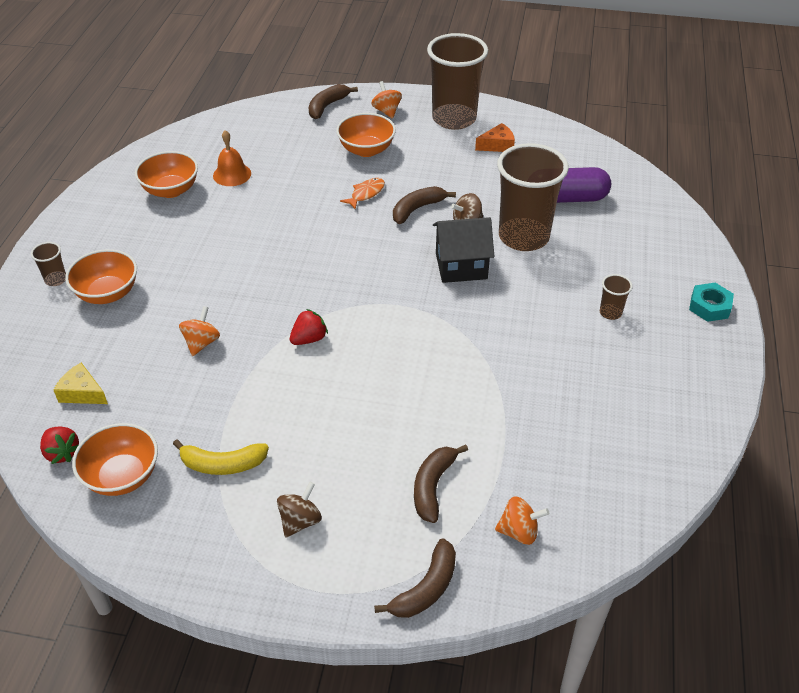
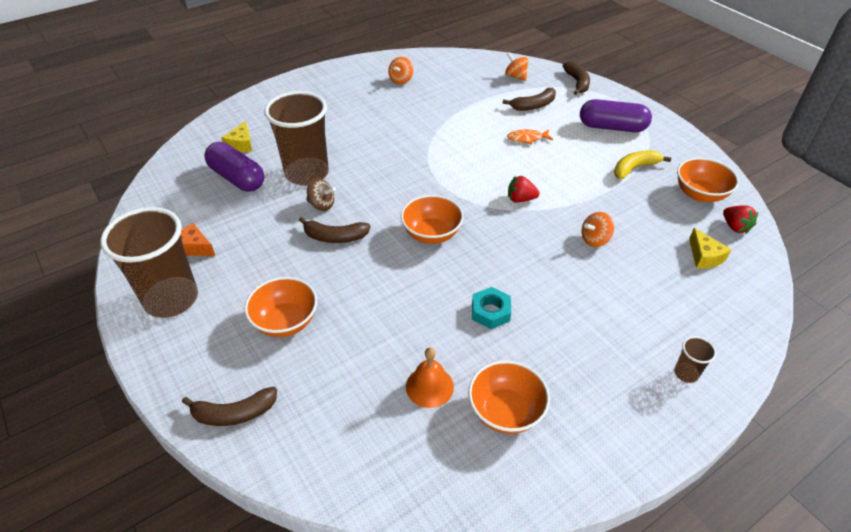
camera: 135 degrees left, 0 degrees up
(62, 453) = (735, 227): red strawberry -> red strawberry turned 150 degrees clockwise
(107, 293) = (643, 326): orange bowl -> orange bowl (431, 234)
(222, 464) = (634, 168): yellow banana -> yellow banana turned 75 degrees counterclockwise
(300, 521) = (612, 127): brown spinning top -> purple capsule
(366, 194) = (349, 276): orange fish -> orange fish (527, 138)
(386, 111) = (200, 356): orange spinning top -> orange spinning top (401, 80)
(426, 588) = (577, 83): brown banana -> brown banana turned 90 degrees clockwise
(461, 266) = (371, 182): black house -> none
(610, 313) = (339, 113): brown cup -> none
(623, 223) = (241, 144): none -> yellow cheese
(709, 306) = (291, 88): turquoise nut -> turquoise nut (490, 312)

